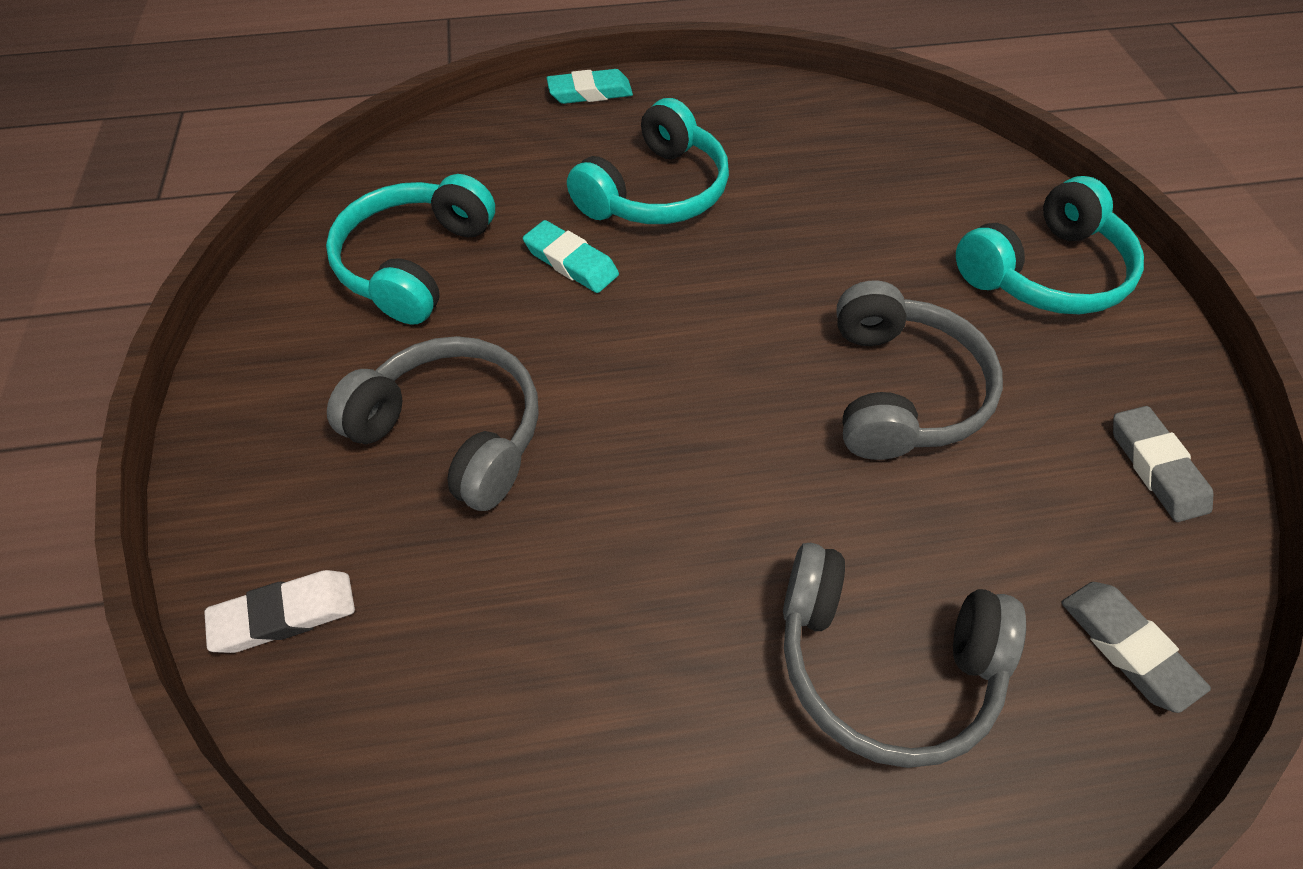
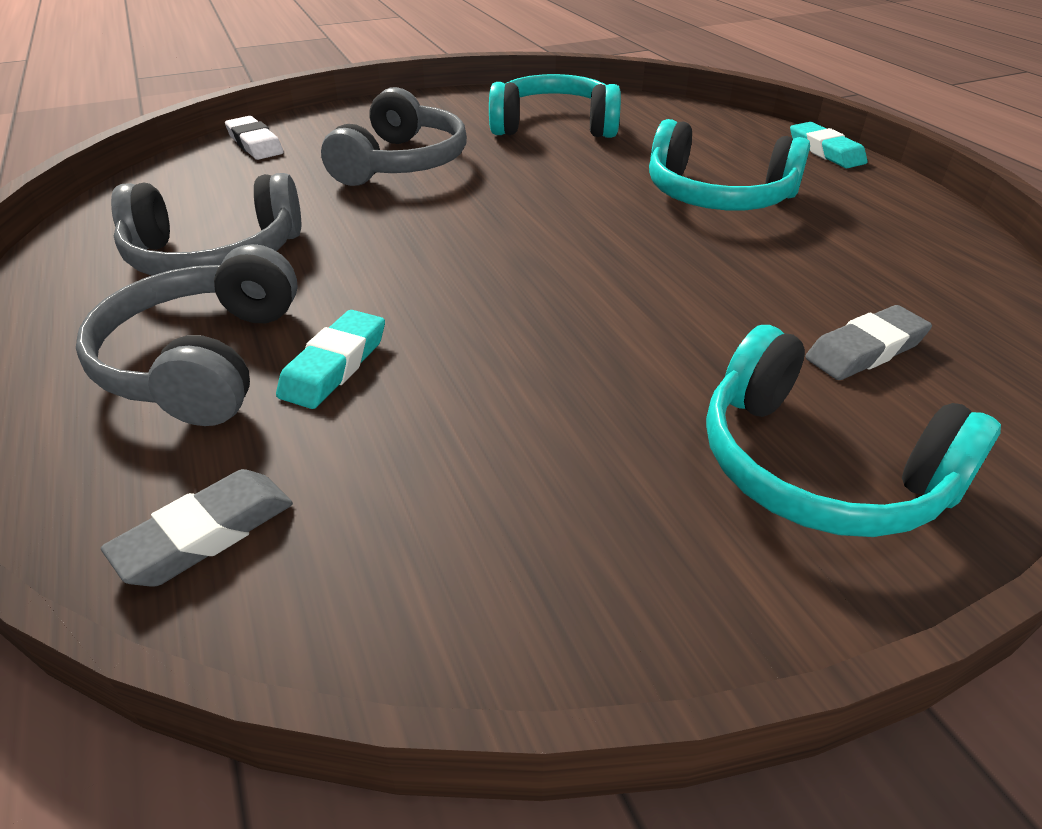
camera: 75 degrees right, 15 degrees down
(571, 262) = (596, 175): turquoise eraser -> turquoise eraser (334, 365)
(900, 391) = (530, 352): grey headphones -> grey headphones (215, 256)
(1155, 467) = (487, 580): grey eraser -> grey eraser (865, 350)

